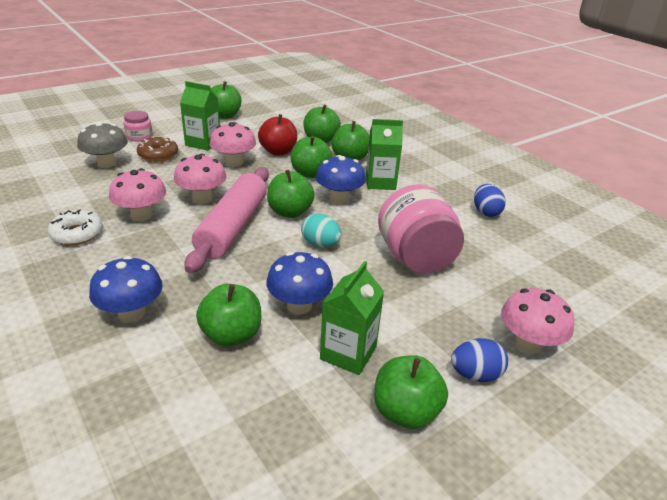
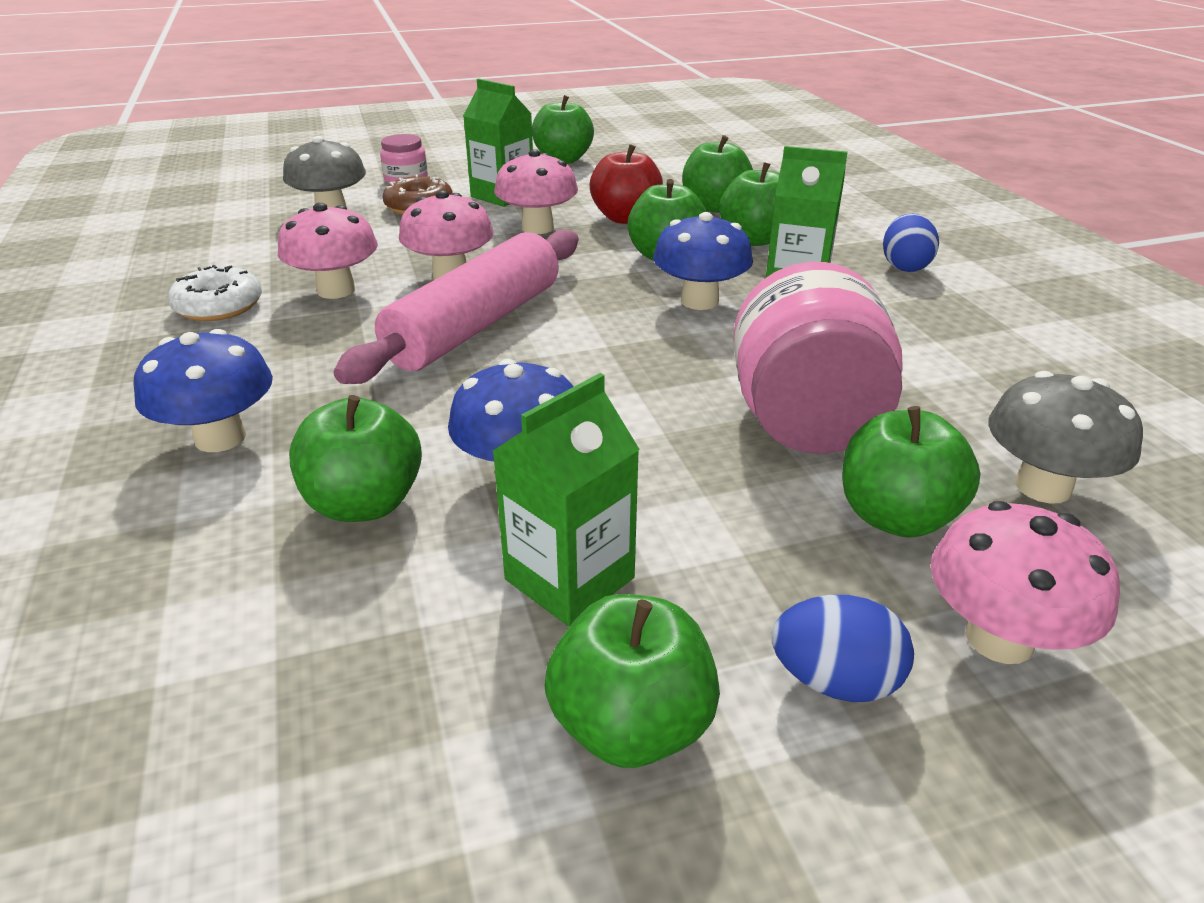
camera: 20 degrees right, 0 degrees up
(290, 212) = (593, 314): green apple -> green apple (896, 517)
(320, 244) = (621, 373): turquoise egg -> none
(486, 212) = (1004, 358): blue egg -> blue egg (904, 267)
(521, 273) = (1042, 487): none -> grey mushroom

